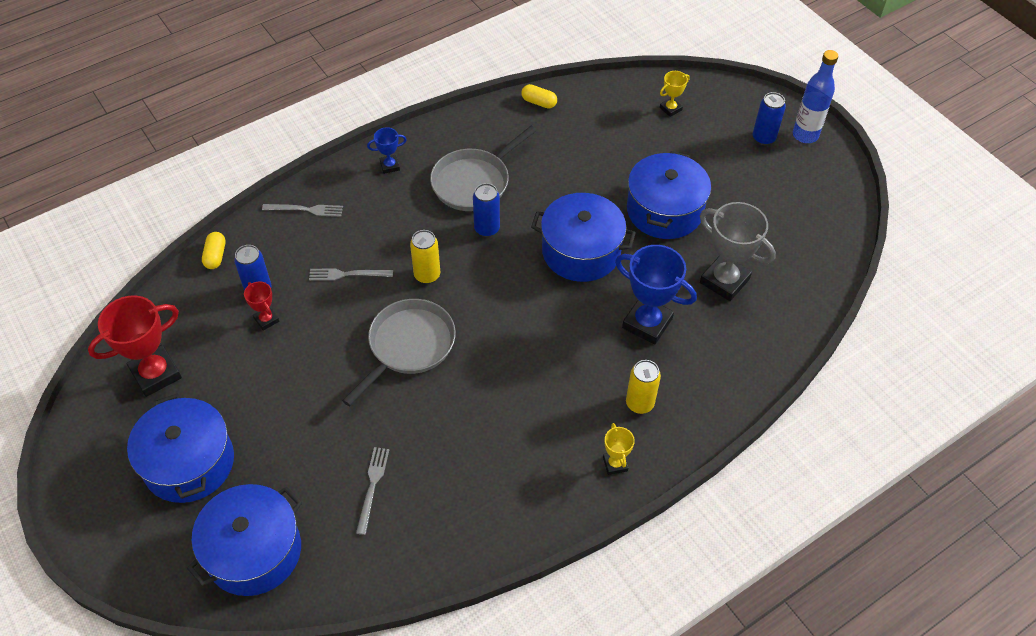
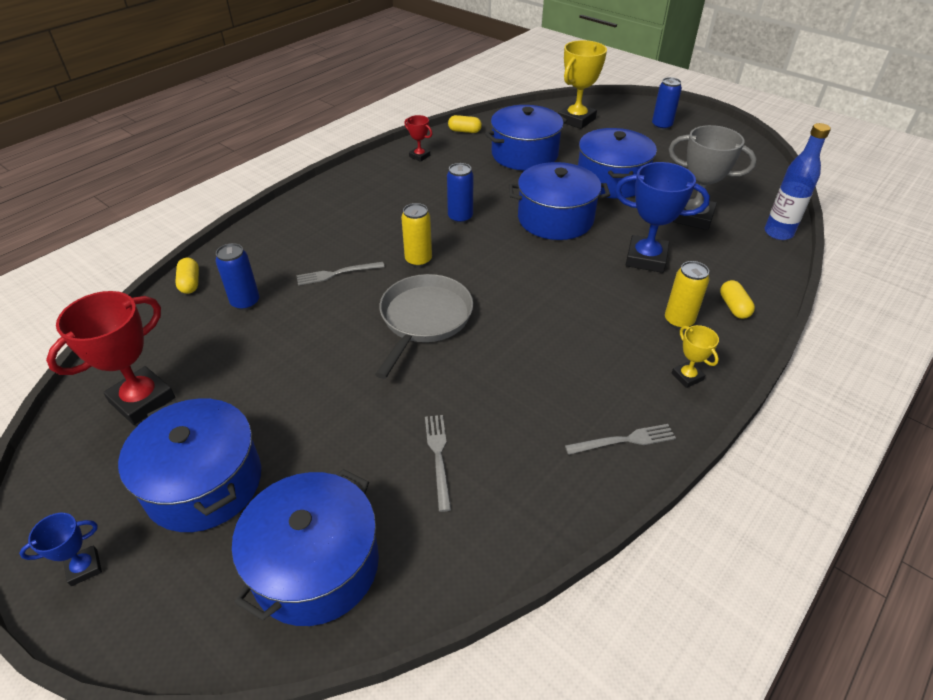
camera: 15 degrees left, 10 degrees down
(266, 320) = (262, 326): red trophy -> red trophy (419, 156)
(306, 210) = (276, 232): grey fork -> grey fork (624, 440)
(390, 166) = (348, 189): blue trophy -> blue trophy (84, 567)
(474, 182) = (432, 188): grey pan -> none
(589, 152) = (524, 154): none -> blue pot
(670, 109) = (576, 120): yellow trophy -> yellow trophy, size x1.99
(701, 401) = (734, 307): none -> yellow capsule
(805, 135) = (692, 120): blue bottle -> blue bottle (778, 233)

